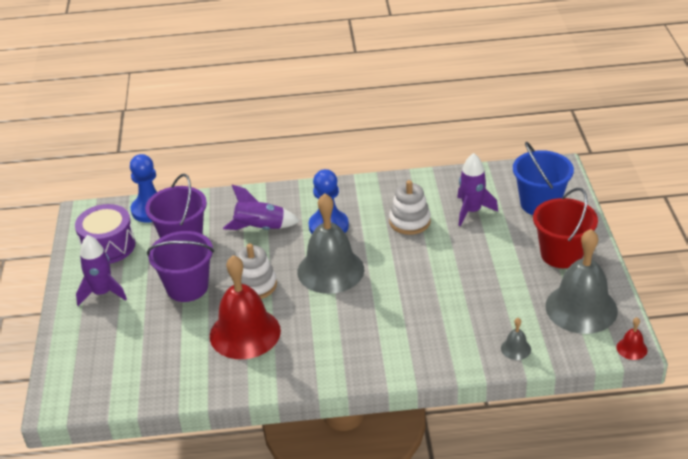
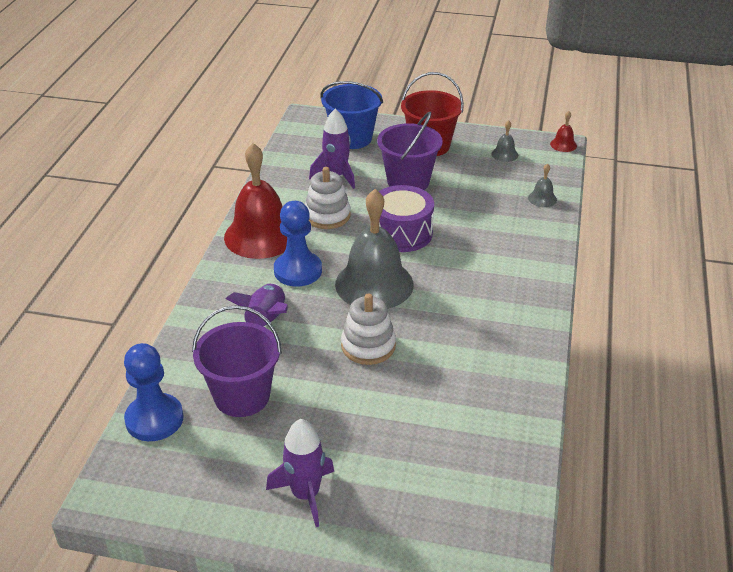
camera: 75 degrees left, 0 degrees up
(108, 246) = (205, 476): purple drum -> purple drum (402, 233)
(187, 287) = (340, 405): purple bucket -> purple bucket (408, 181)
(245, 333) = (447, 368): red bell -> red bell (261, 235)
(581, 308) = (504, 154): grey bell -> grey bell, size x0.41

